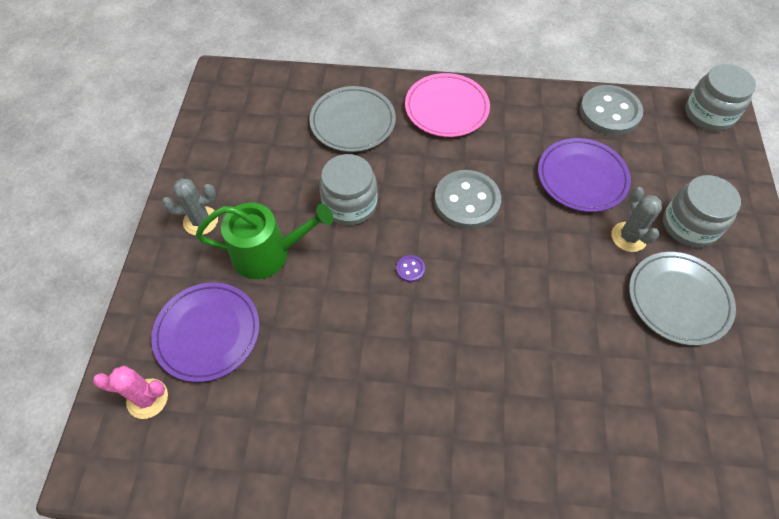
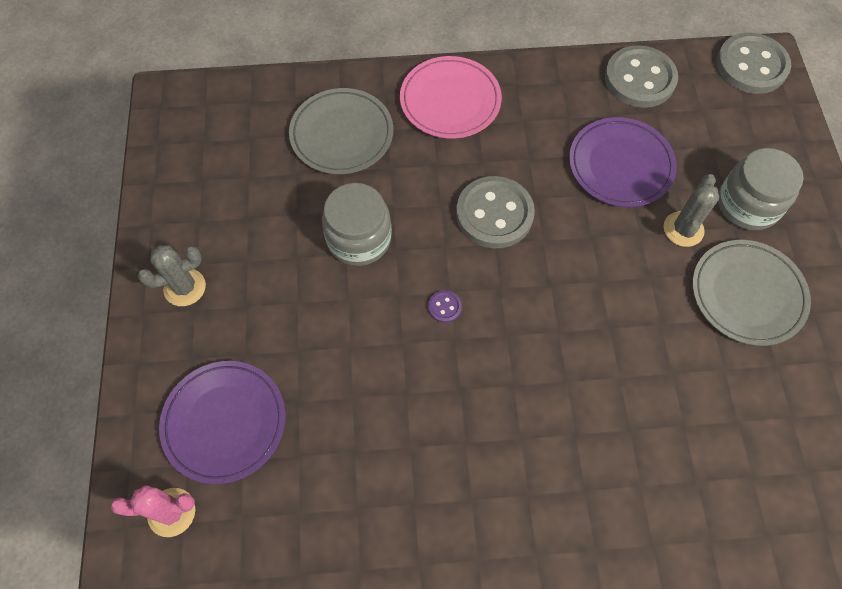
camera: 10 degrees left, 5 degrees up
(268, 253) = (274, 315): green watering can -> none
(628, 237) = (683, 229): grey cactus -> grey cactus turned 45 degrees clockwise
(709, 114) = (751, 66): grey jar -> grey button

